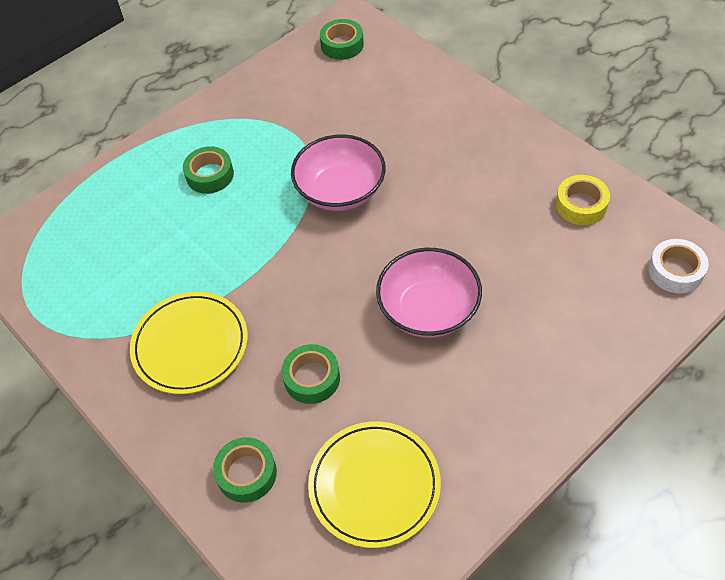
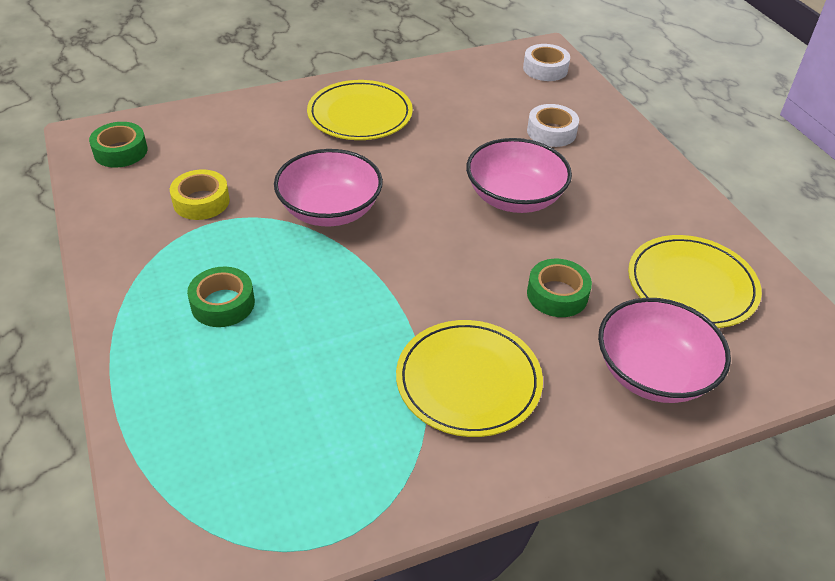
camera: 75 degrees left, 10 degrees down
(246, 473) = (653, 373): green tape -> pink bowl
(484, 157) = (360, 115): none -> yellow plate
(555, 309) = (551, 132): none -> white tape
(581, 205) = (452, 86): yellow tape -> yellow tape (201, 201)

